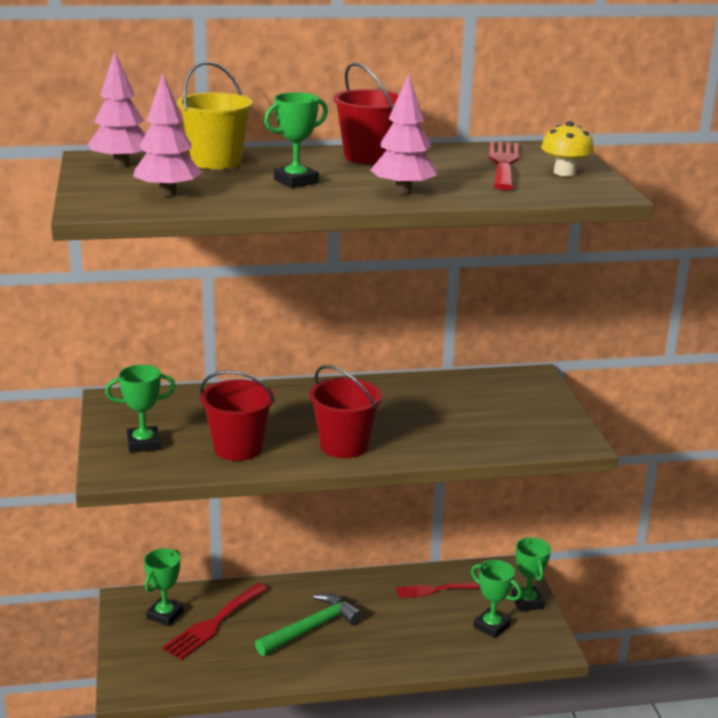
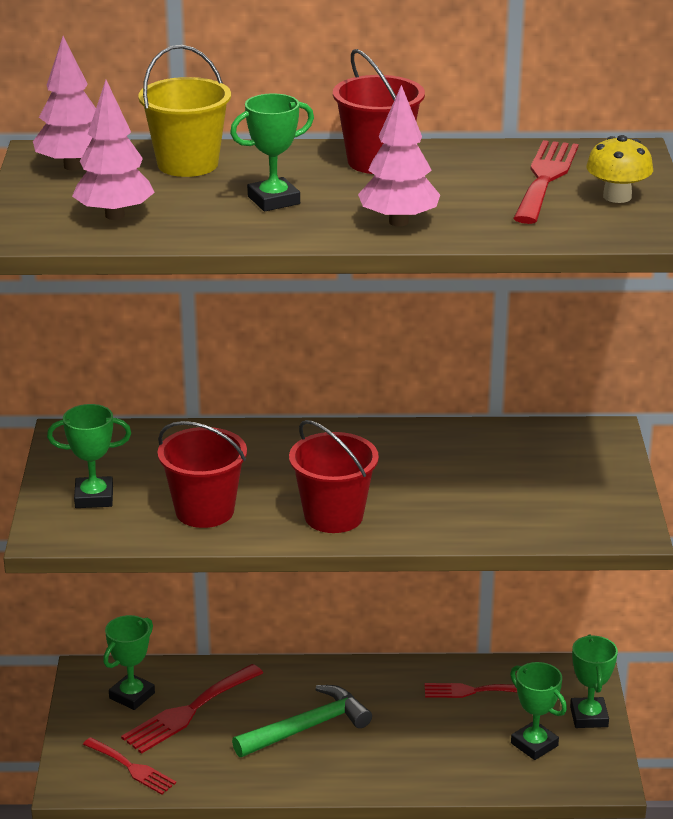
camera: 10 degrees right, 5 degrees up
(175, 672) = (132, 768): none -> red fork

